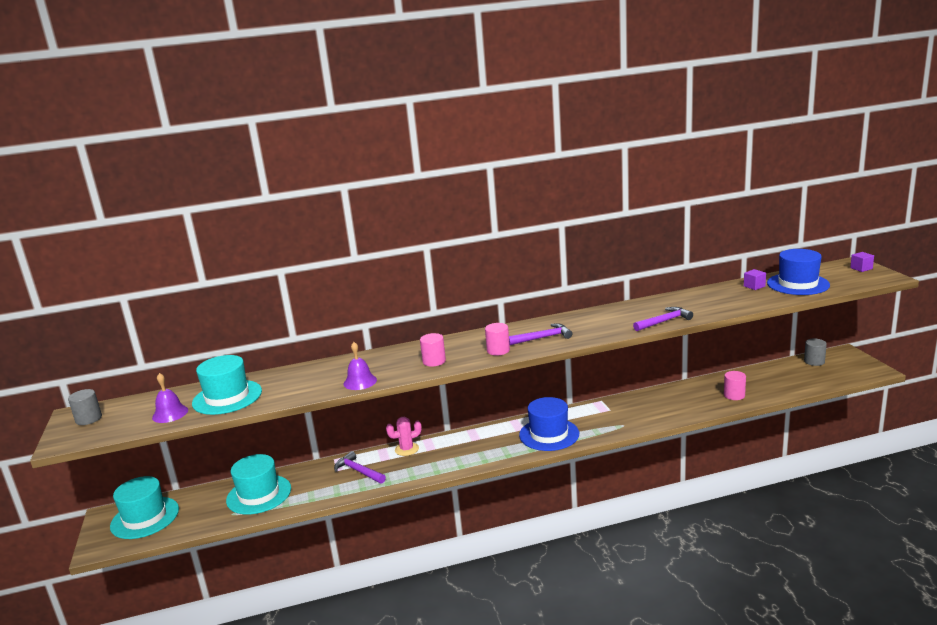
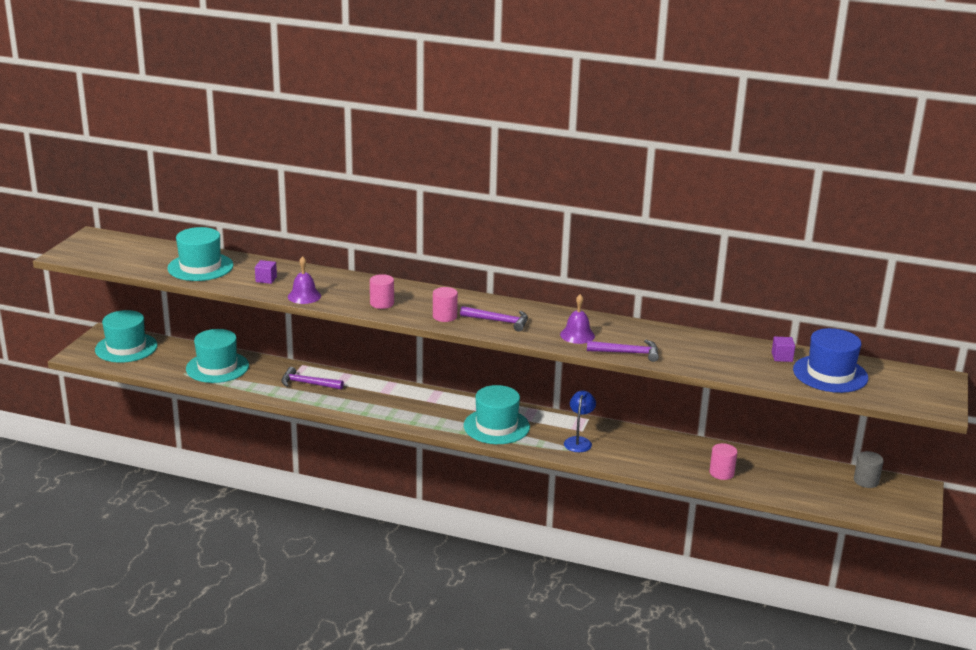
camera: 30 degrees right, 5 degrees up
(89, 419) = (97, 244): grey cylinder -> none
(170, 413) = (149, 263): purple bell -> purple bell (577, 335)
(358, 471) = (308, 383): purple hammer -> purple hammer turned 60 degrees counterclockwise
(407, 449) = (366, 383): pink cactus -> none
(549, 434) = (496, 426): blue hat -> turquoise hat
(618, 418) = (579, 441): none -> blue lamp
(861, 268) = (935, 387): purple cube -> purple cube (266, 279)

